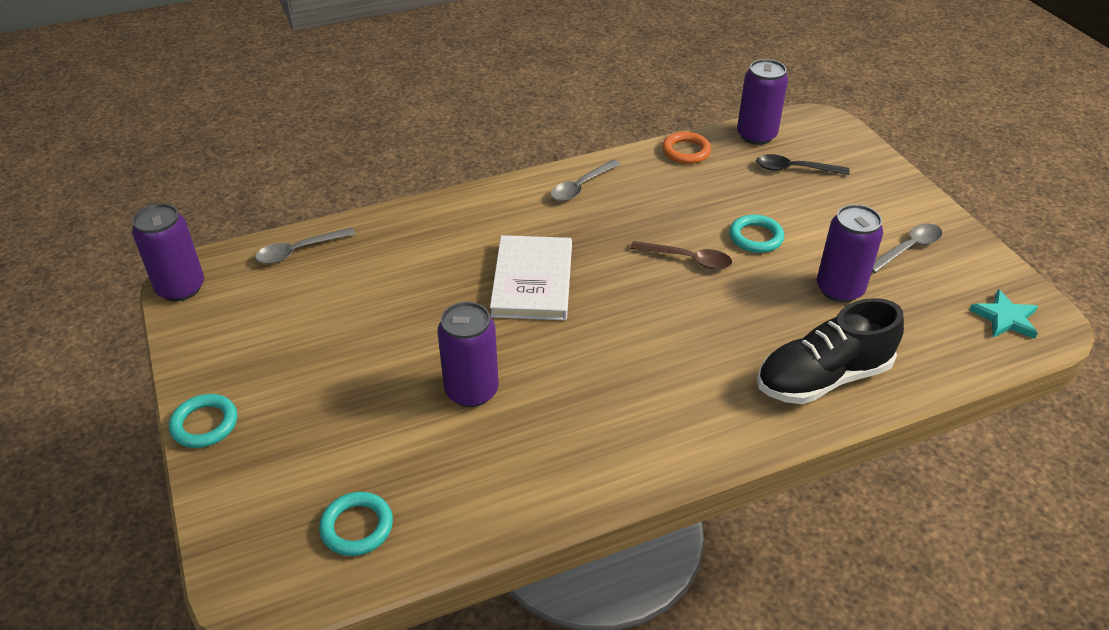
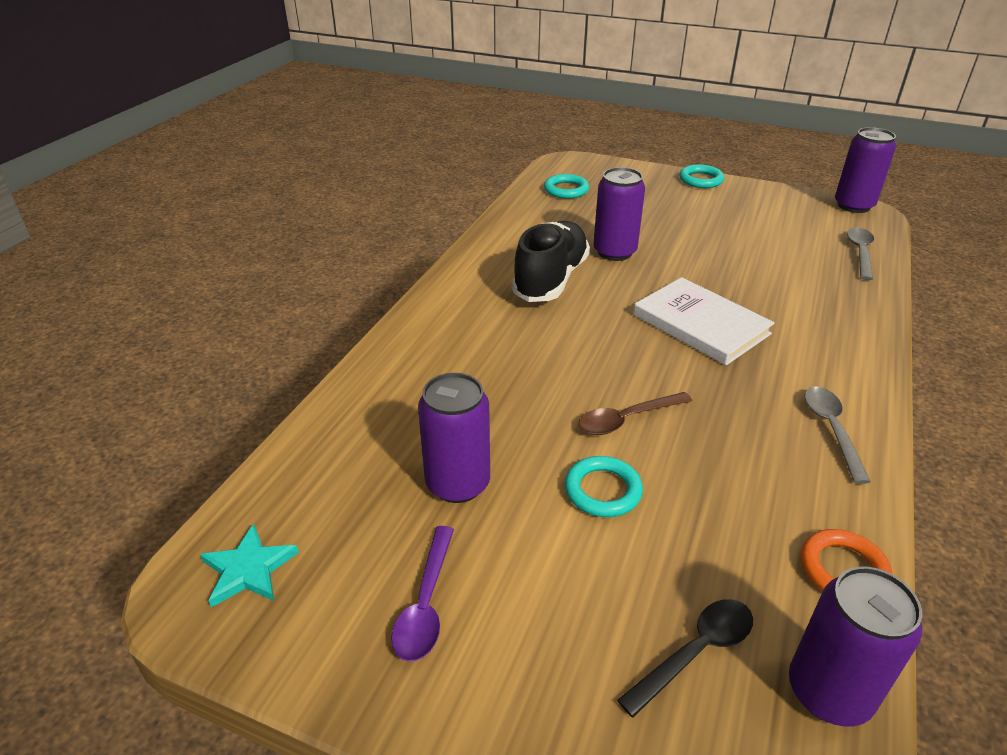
camera: 135 degrees right, 5 degrees down
(823, 378) = (399, 387): black shoe -> black shoe (550, 279)
(908, 248) = (425, 604): grey spoon -> purple spoon

